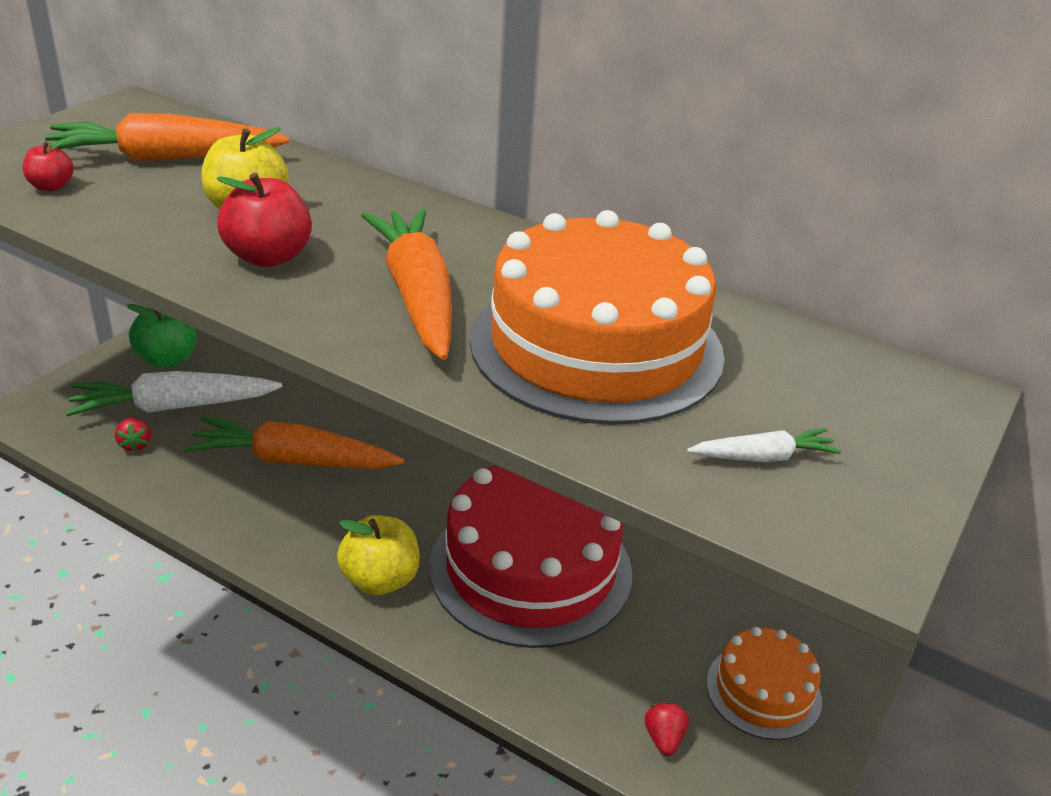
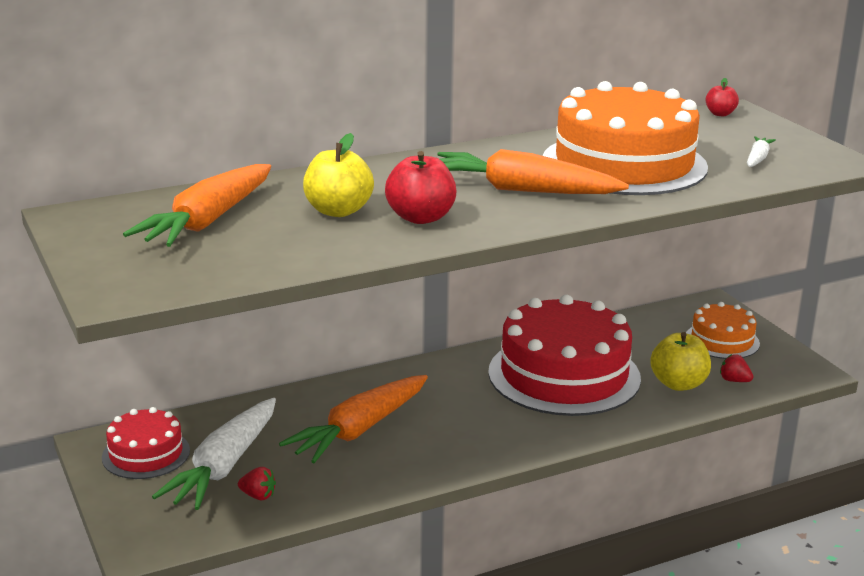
camera: 55 degrees left, 10 degrees down
(51, 186) = (206, 266): red apple -> red apple (720, 114)
(167, 359) = (146, 454): green apple -> red cake
(380, 580) = (526, 430): yellow apple -> yellow apple (678, 384)

